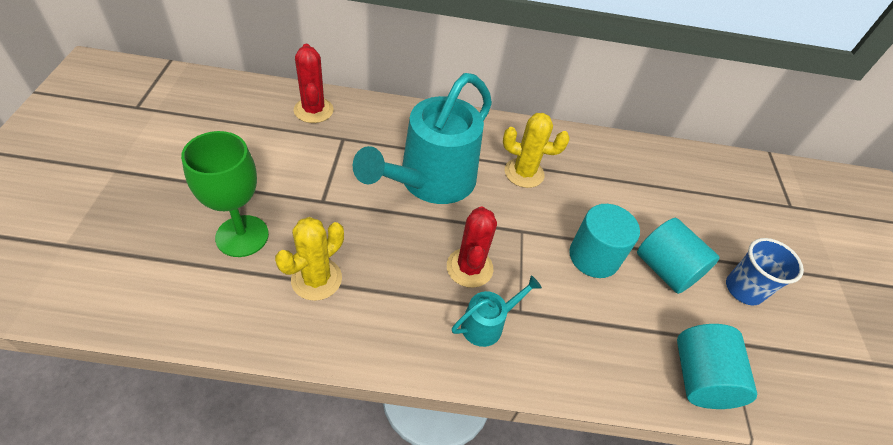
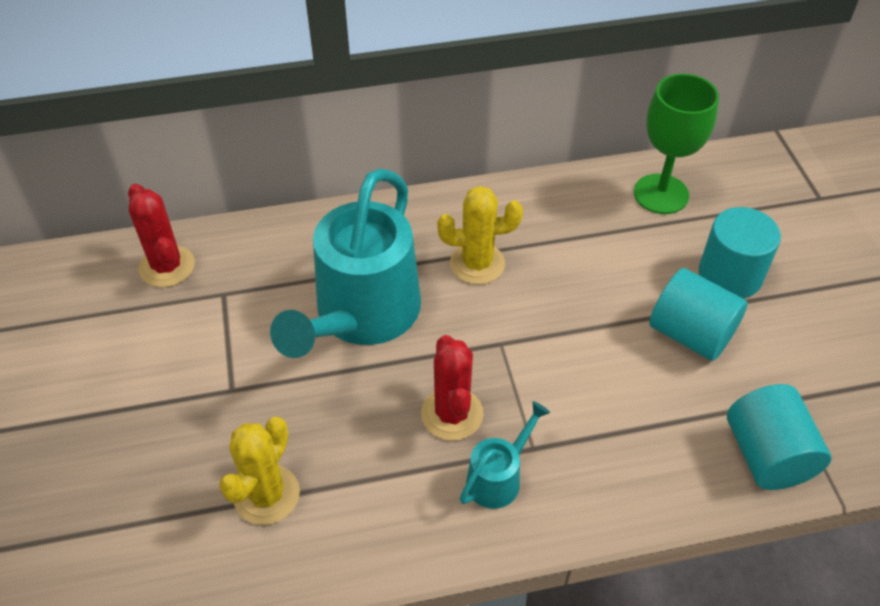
camera: 10 degrees left, 0 degrees up
(242, 236) = (147, 472): green goblet -> green goblet (661, 194)
(594, 257) = (600, 347): turquoise cylinder -> turquoise cylinder (730, 275)
(743, 289) = (790, 328): blue cup -> none

